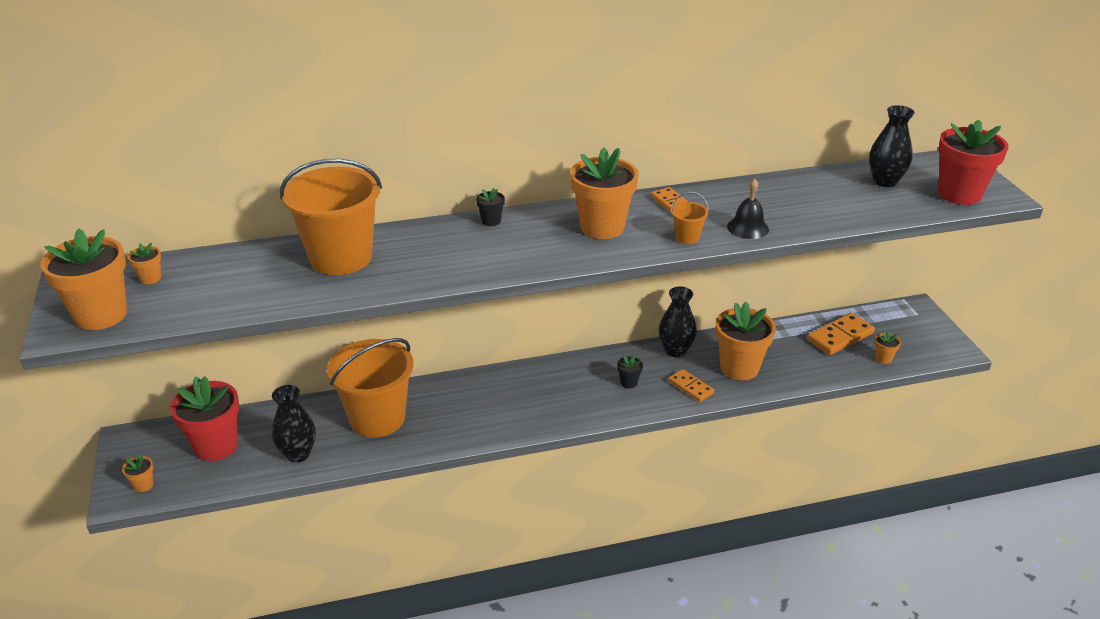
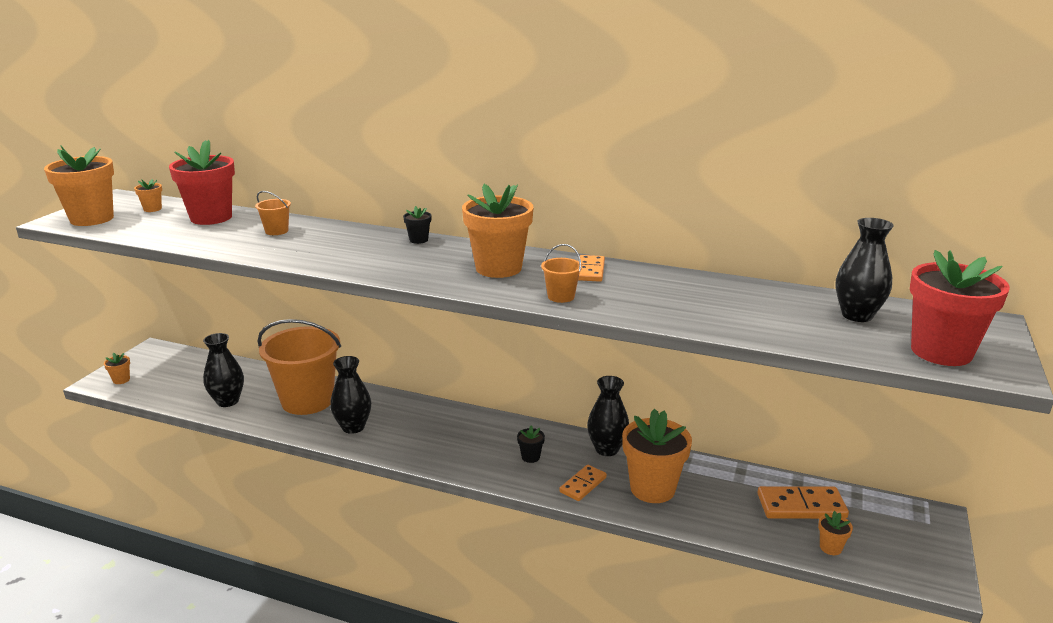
camera: 35 degrees right, 10 degrees down
(216, 446) = (190, 375): red flower pot -> red flower pot (211, 217)
(341, 257) = (276, 231): orange bucket -> orange bucket, size x0.40
(454, 423) = (353, 427): none -> black vase
(690, 387) = (583, 485): orange domino -> orange domino turned 45 degrees clockwise
(747, 228) = (633, 307): black bell -> none

